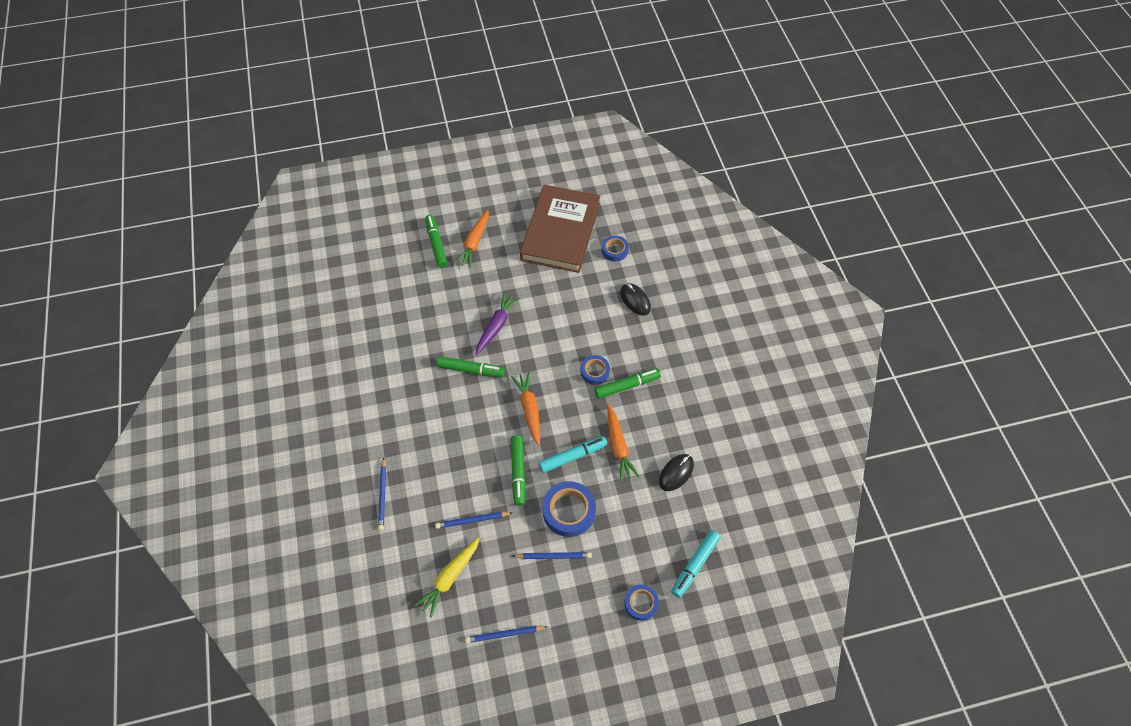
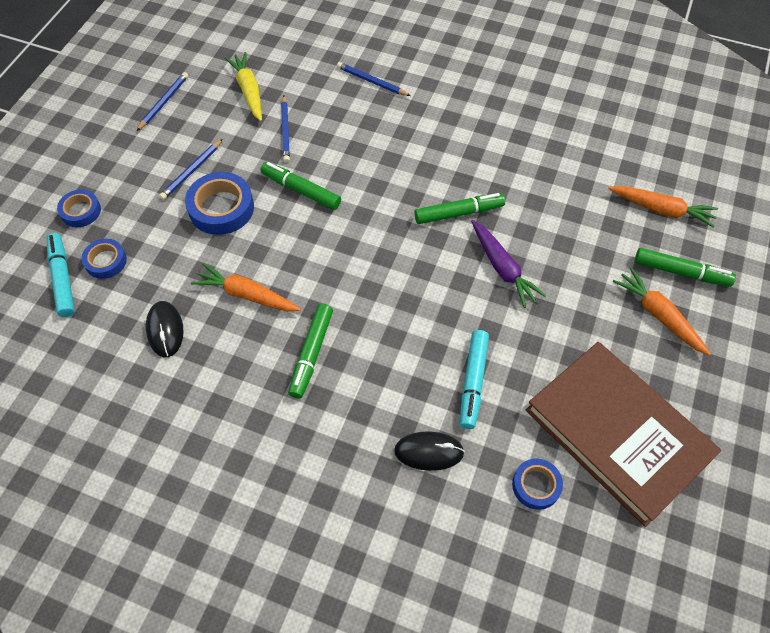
camera: 125 degrees right, 0 degrees up
(471, 370) = (458, 213): green marker -> green marker turned 150 degrees counterclockwise
(472, 520) = (285, 131): blue pencil -> blue pencil turned 150 degrees clockwise
(529, 410) = (363, 239): orange carrot -> orange carrot (661, 210)
(573, 456) = (274, 246): turquoise marker -> turquoise marker (473, 382)
(595, 371) = (359, 332): blue tape -> blue tape (106, 261)

